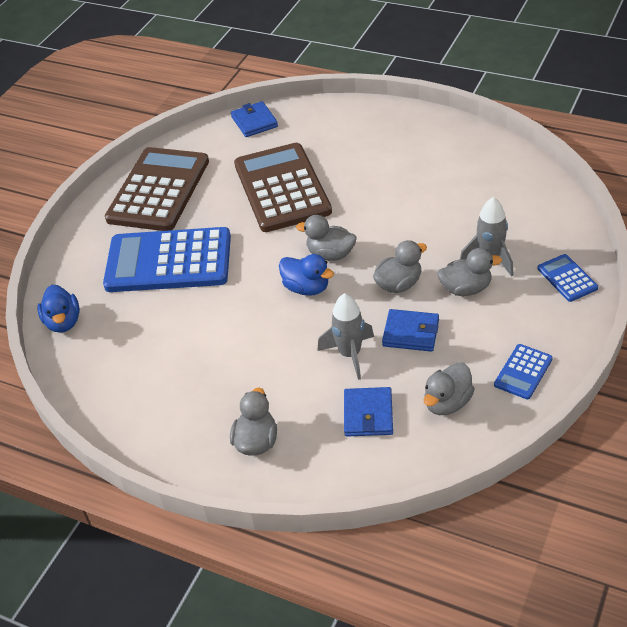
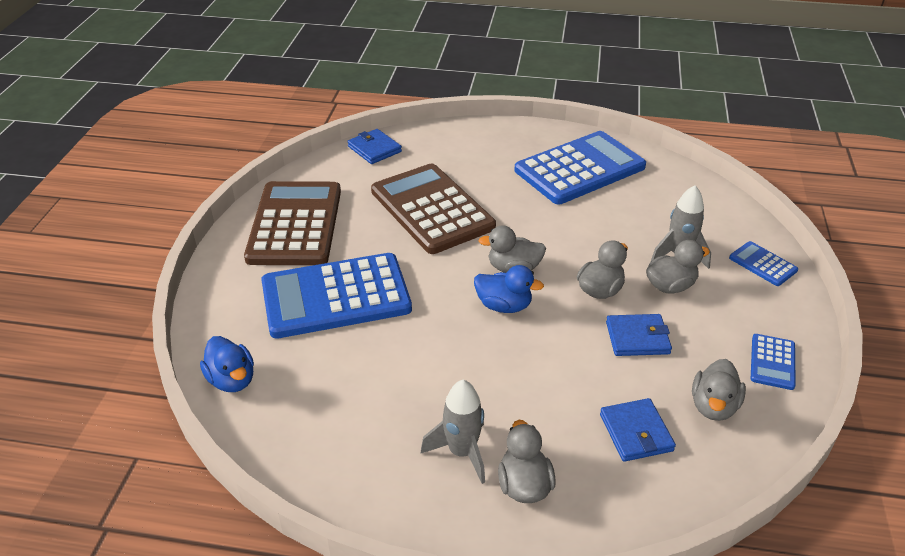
camera: 20 degrees left, 5 degrees down
(350, 354) = (584, 370): grey rocket -> grey rocket (462, 452)
(438, 161) = (580, 169): none -> blue calculator

